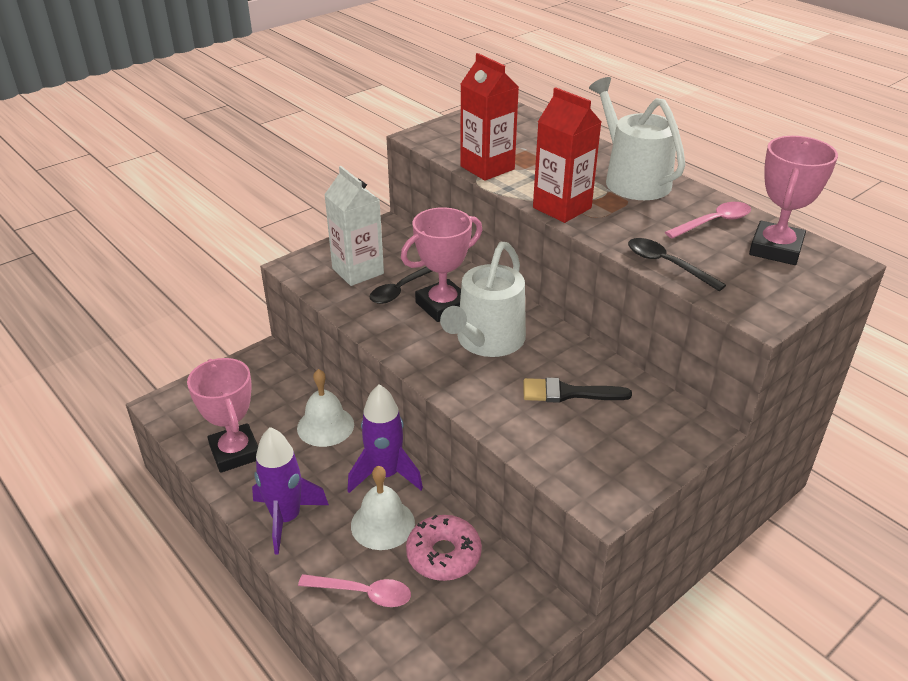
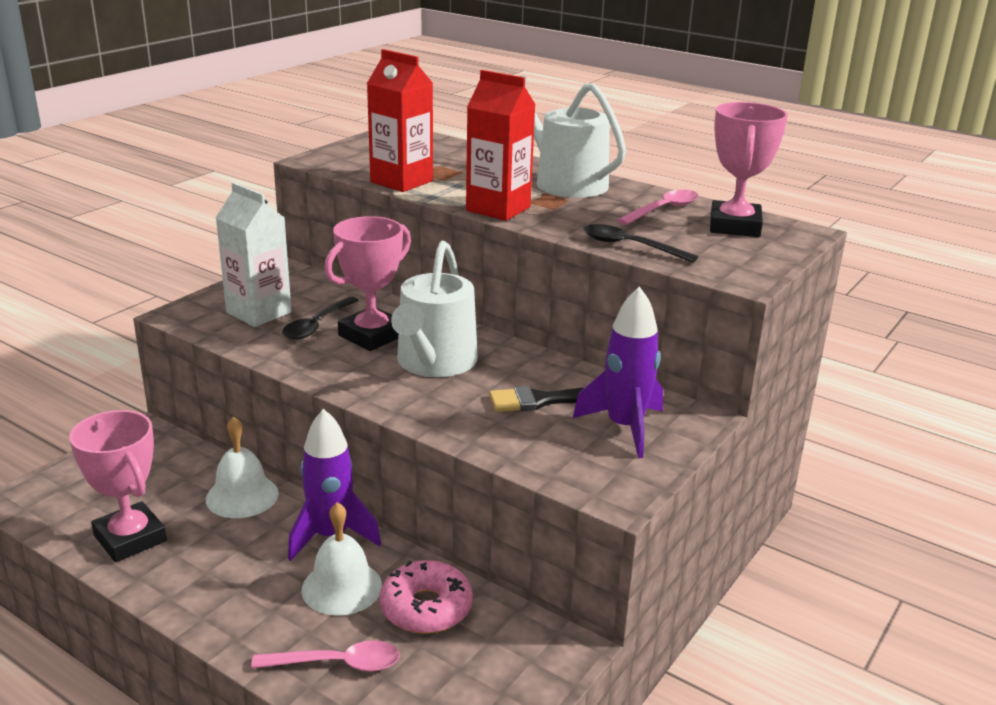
camera: 15 degrees left, 10 degrees down
(286, 518) = (216, 599): purple rocket -> purple rocket (624, 427)

